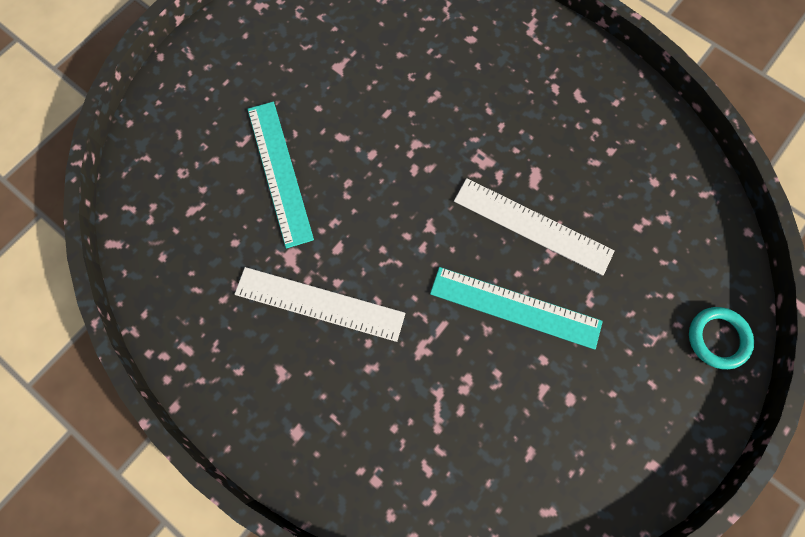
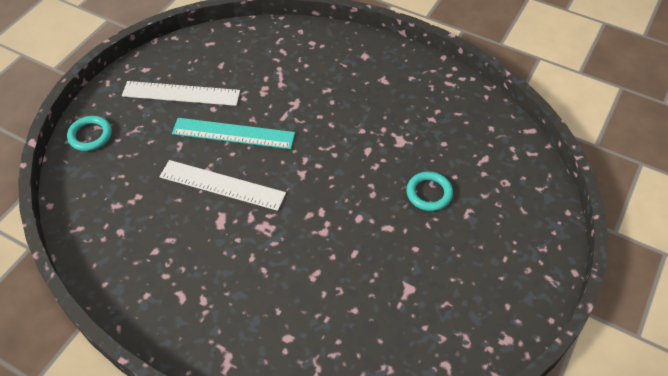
camera: 170 degrees right, 20 degrees down
(279, 172) = (429, 193): turquoise ruler -> turquoise ring
(319, 304) = (370, 117): white ruler -> white ruler (181, 93)

